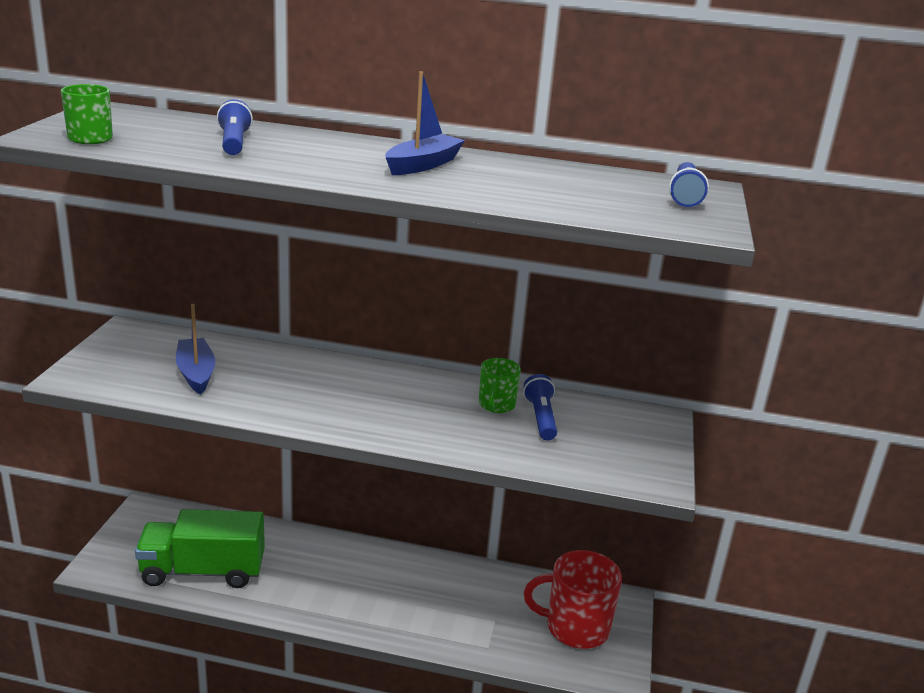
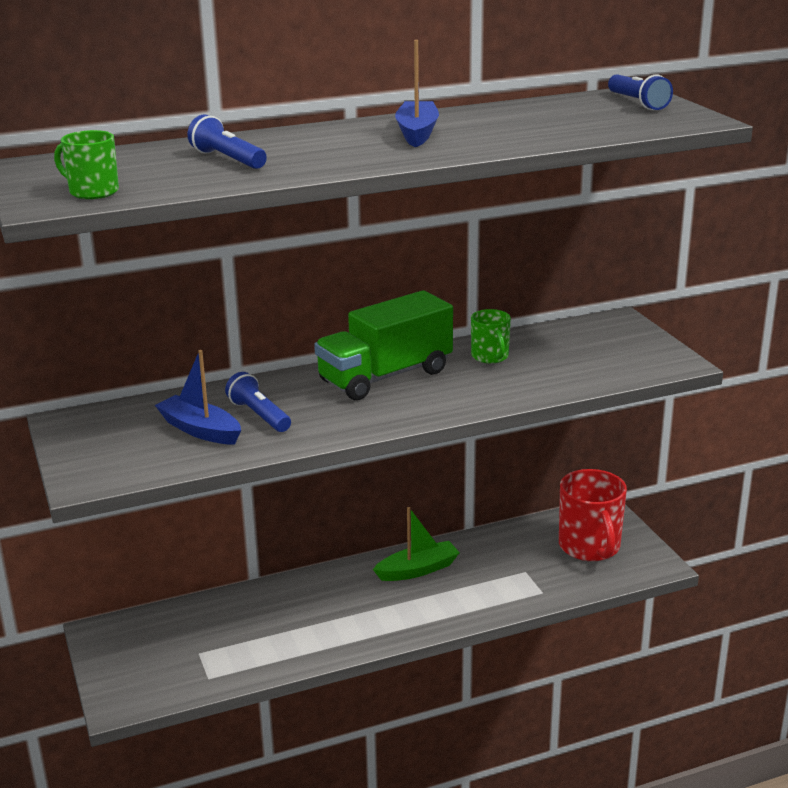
camera: 30 degrees left, 0 degrees up
(203, 571) = (230, 654): green truck -> green truck (385, 376)
(410, 574) = (418, 570): none -> green boat
(541, 418) = (536, 353): blue flashlight -> blue flashlight (259, 415)
(575, 627) = (590, 547): red mug -> red mug turned 75 degrees counterclockwise

